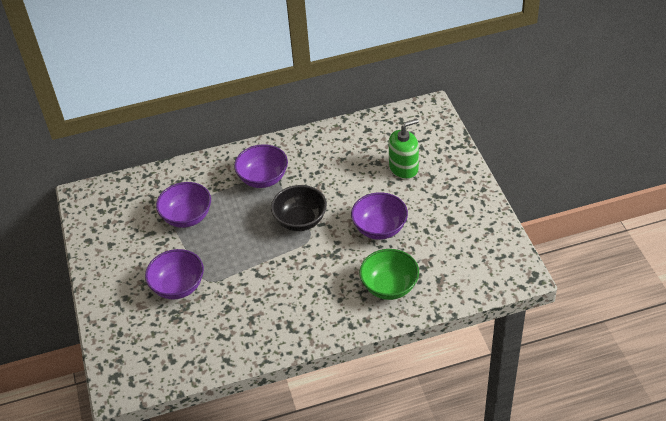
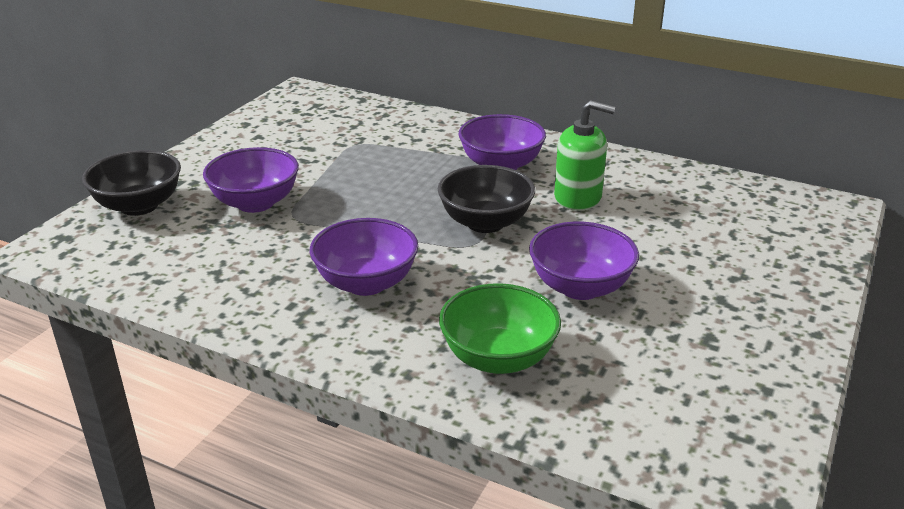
camera: 40 degrees right, 15 degrees down
(121, 331) = (139, 206): none -> black bowl
(187, 217) = (365, 154): purple bowl -> purple bowl (366, 283)
(403, 168) = (709, 245): green soap dispenser -> green soap dispenser (578, 198)

